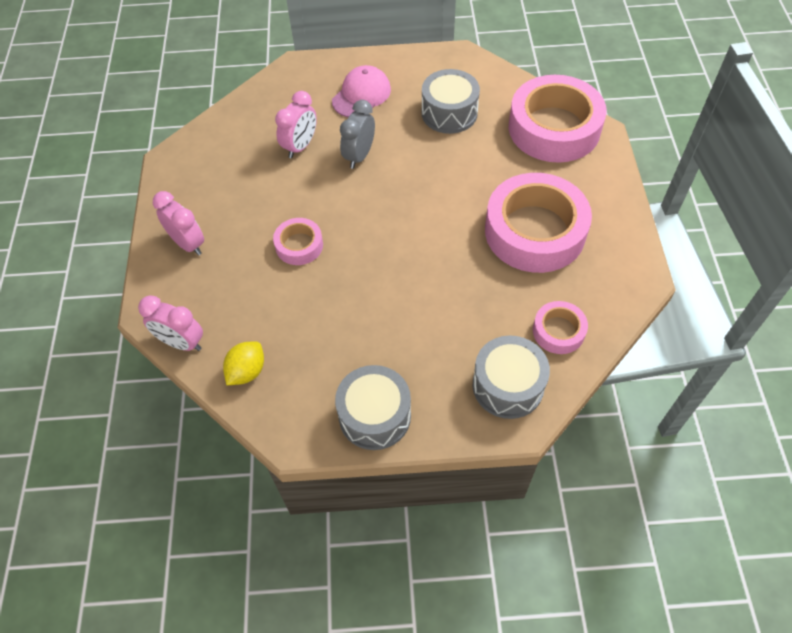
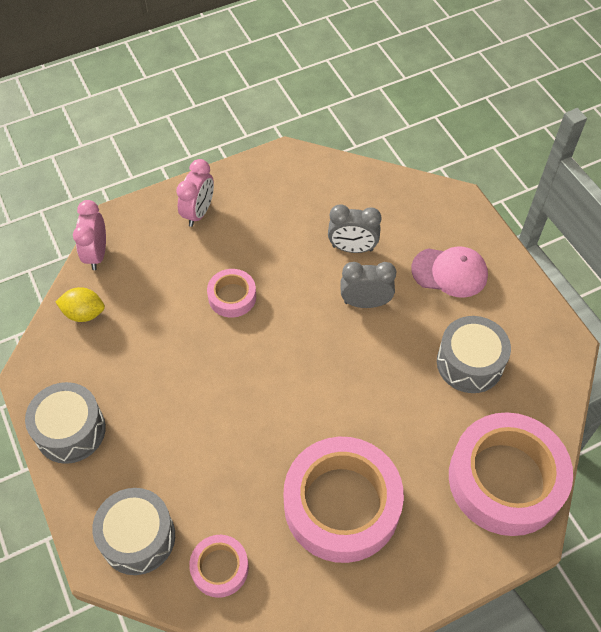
camera: 65 degrees right, 0 degrees up
(300, 146) = (352, 248): pink clock -> grey clock

